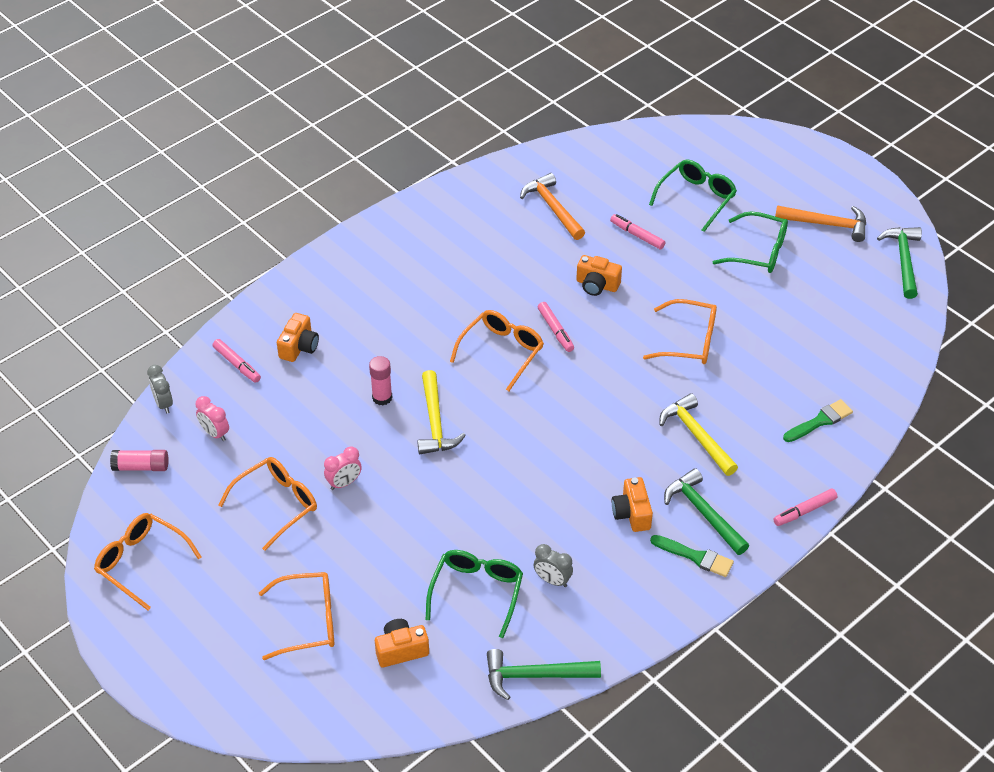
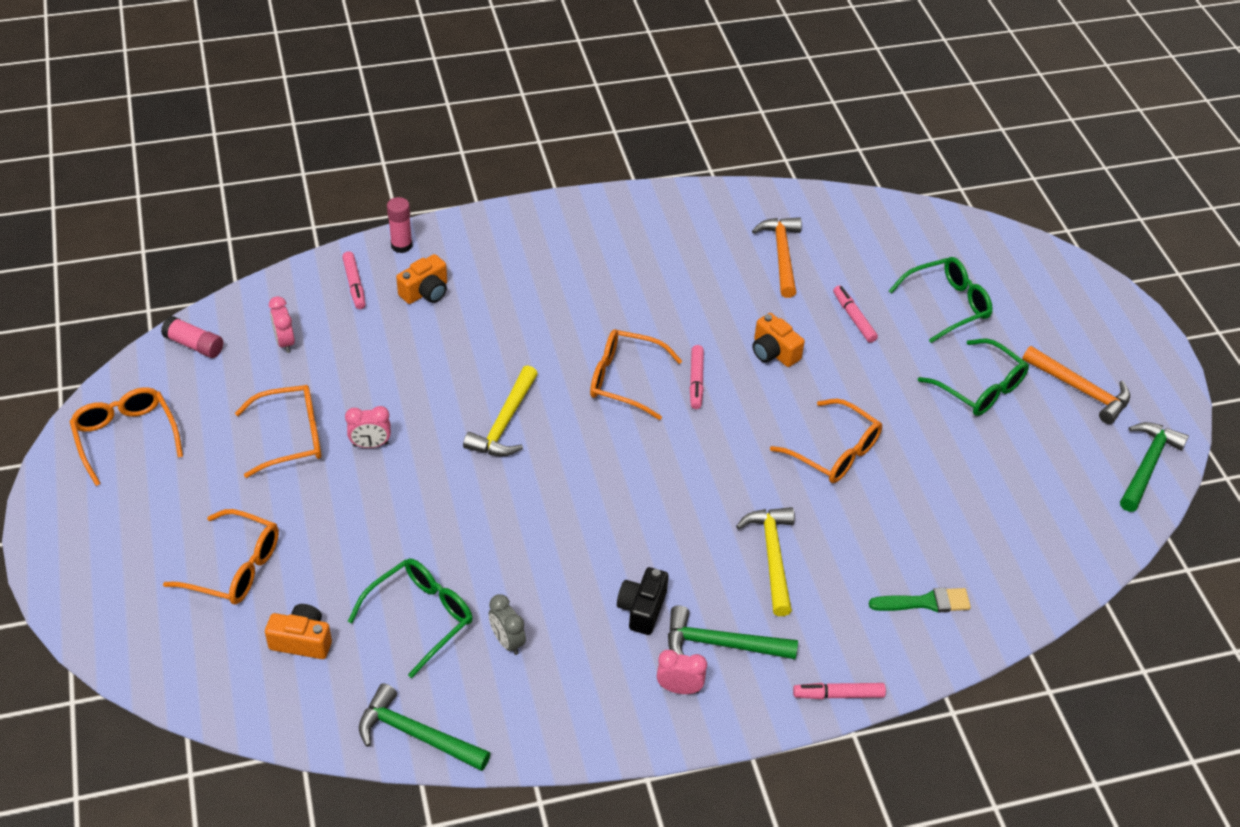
camera: 25 degrees right, 0 degrees up
(163, 403) = (259, 294): grey clock -> none
(382, 397) = (470, 375): pink glue stick -> pink glue stick (401, 245)
(502, 352) = (624, 380): orange glasses -> orange glasses turned 135 degrees counterclockwise
(632, 513) = (642, 609): orange camera -> black camera
(695, 557) = (679, 688): green brush -> pink clock
(703, 513) = (721, 644): green hammer -> green hammer turned 75 degrees counterclockwise

